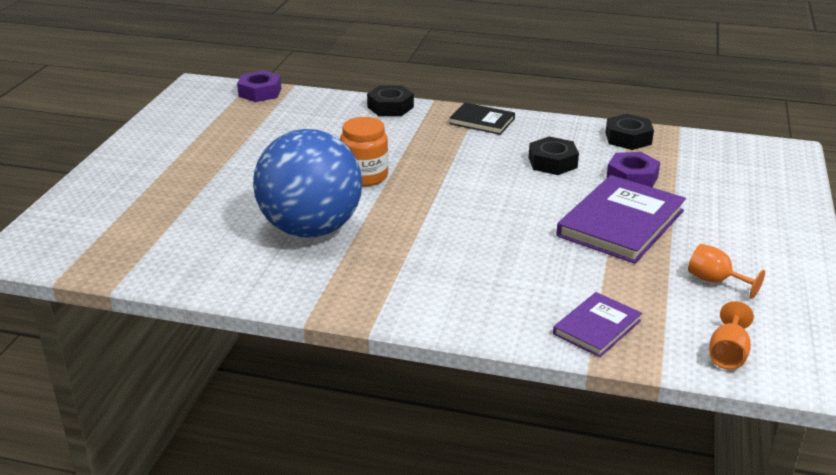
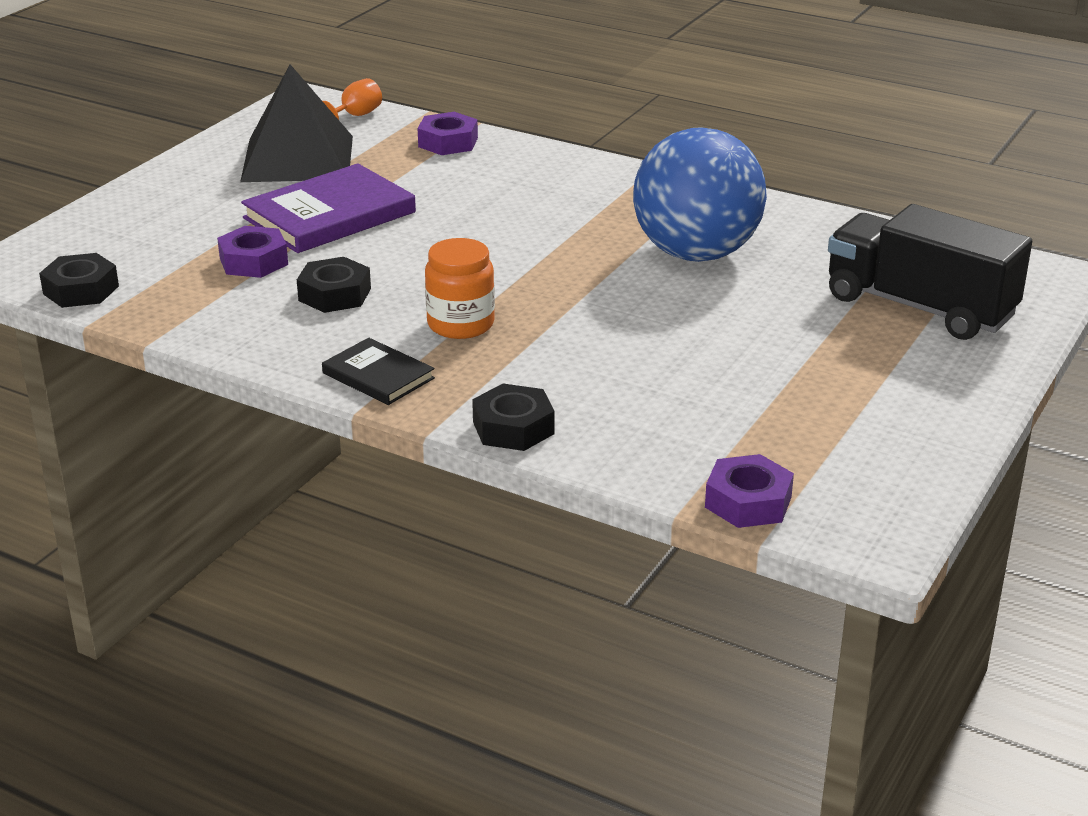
camera: 165 degrees left, 0 degrees up
(140, 207) = (919, 307): none -> black truck
(365, 176) = (606, 309): orange jar -> orange jar (460, 324)
(597, 327) = (448, 142): purple book -> purple nut
(628, 138) = (188, 315): black nut -> black nut (81, 290)
(715, 281) = (298, 158): orange goblet -> black pyramid

